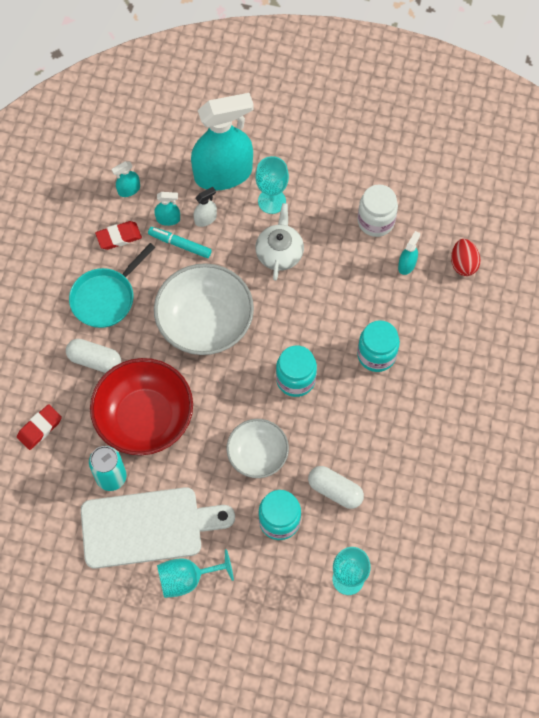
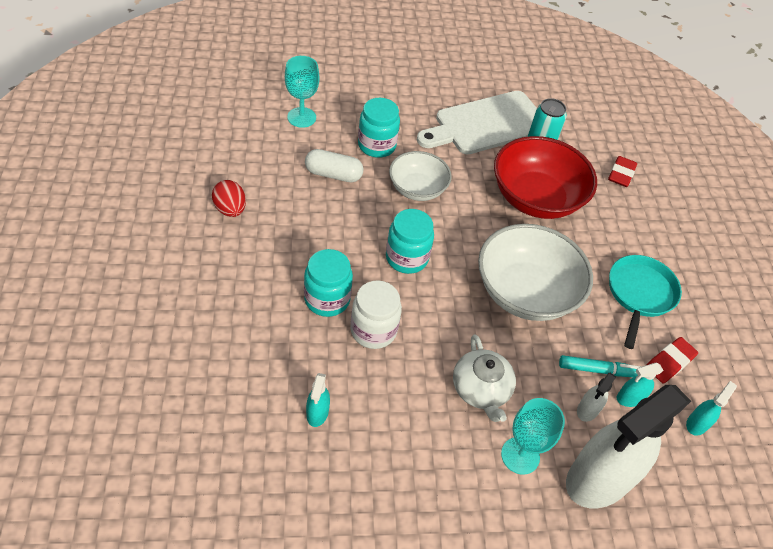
camera: 155 degrees right, 15 degrees down
(95, 360) = (611, 235): white capsule -> none
(187, 579) = (437, 98): turquoise goblet -> none
(223, 174) = (599, 478): turquoise spray bottle -> white spray bottle
(376, 221) = (374, 463): white jar -> white jar (373, 330)
(463, 264) = (242, 432): red egg -> red egg (230, 209)

